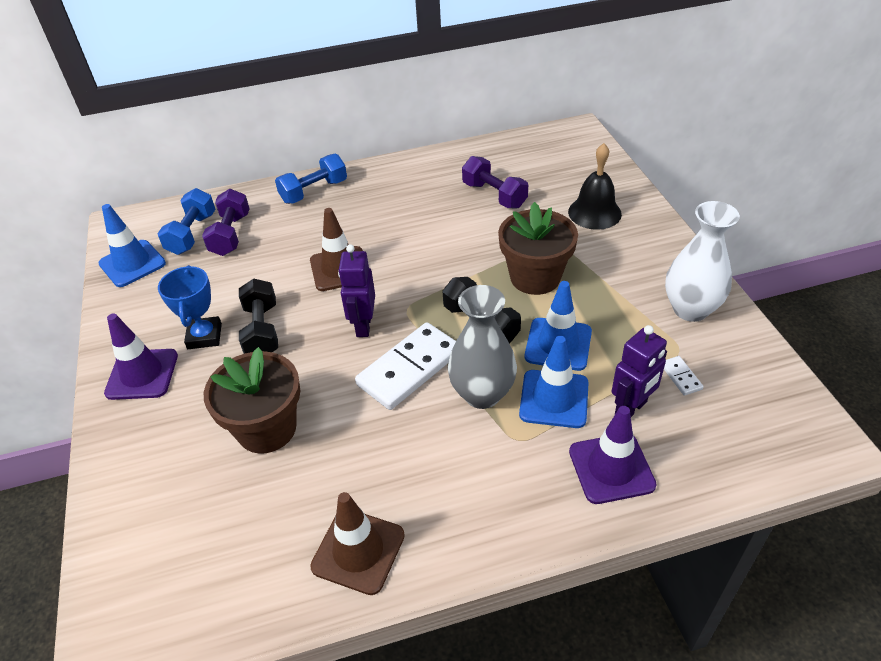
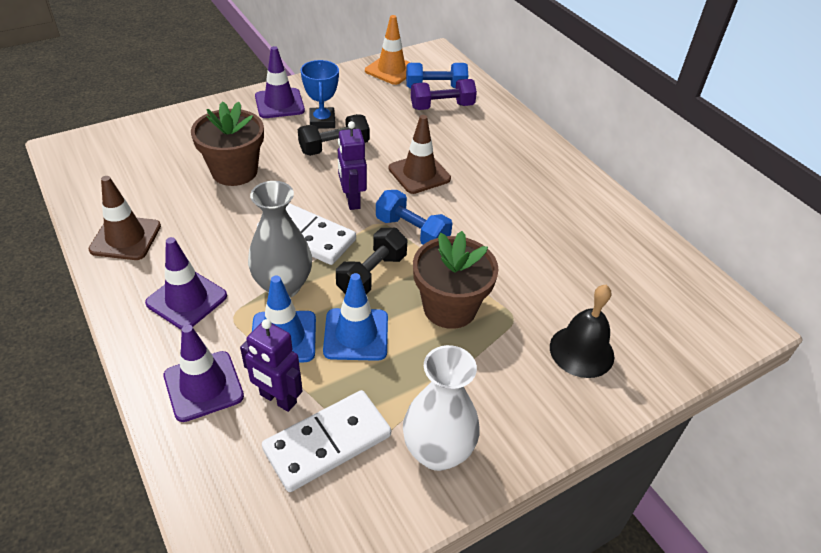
camera: 70 degrees right, 0 degrees up
(132, 263) = (391, 70): blue traffic cone -> orange traffic cone
(204, 336) = (322, 121): blue trophy -> blue trophy turned 75 degrees counterclockwise
(314, 191) = (520, 138): blue dumbbell -> blue dumbbell (412, 231)
(363, 325) = (352, 200): purple robot -> purple robot turned 90 degrees counterclockwise
(485, 482) = (187, 299): none -> purple traffic cone
(494, 195) = (573, 261): purple dumbbell -> none
(680, 377) = (327, 442): white domino -> white domino, size x2.38

